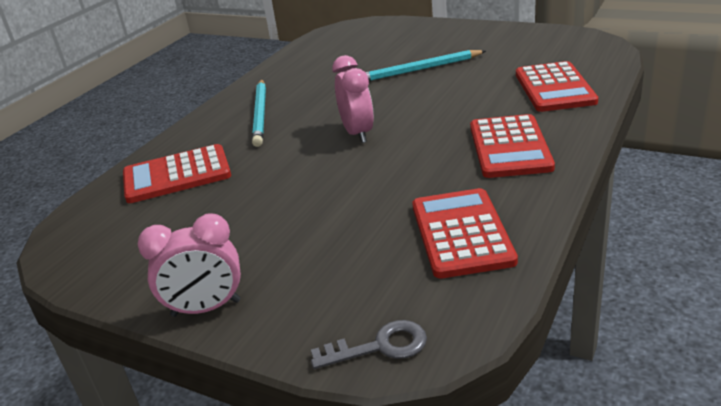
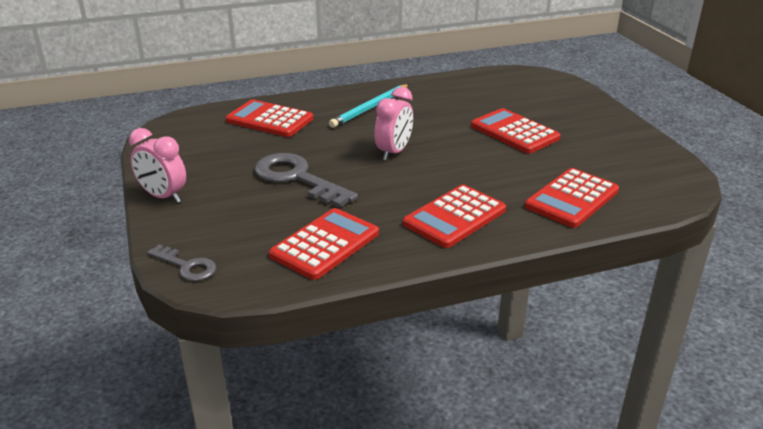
camera: 40 degrees right, 0 degrees up
(316, 203) = (297, 178): none -> grey key
(419, 70) = (514, 132): turquoise pencil -> red calculator

